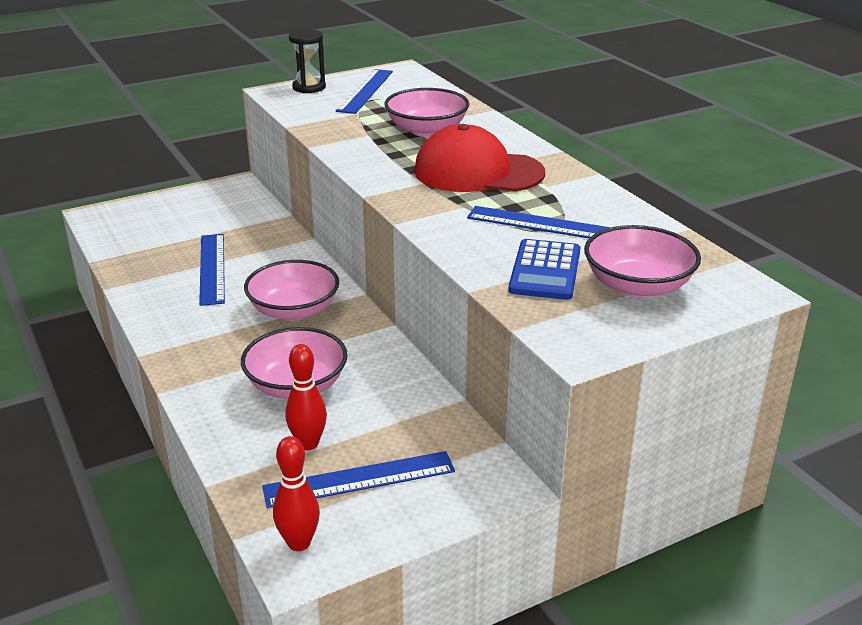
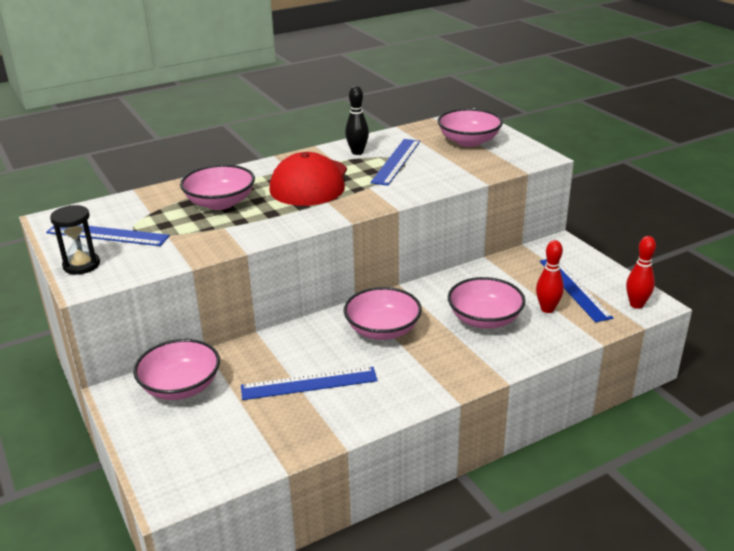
camera: 90 degrees left, 0 degrees up
(234, 208) = (181, 387): none -> pink bowl
(545, 271) = (457, 163): blue calculator -> none
(578, 199) = (357, 152): none -> black bowling pin

